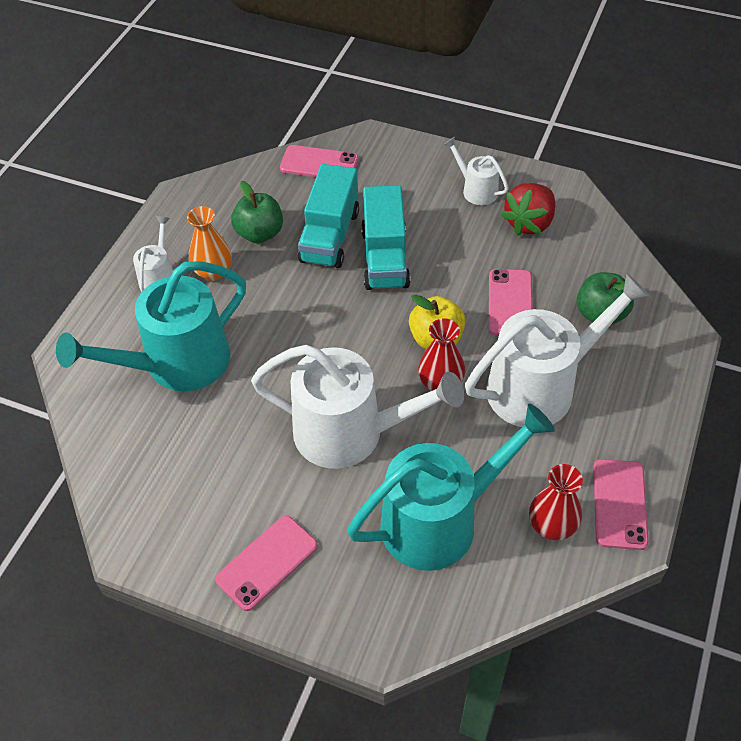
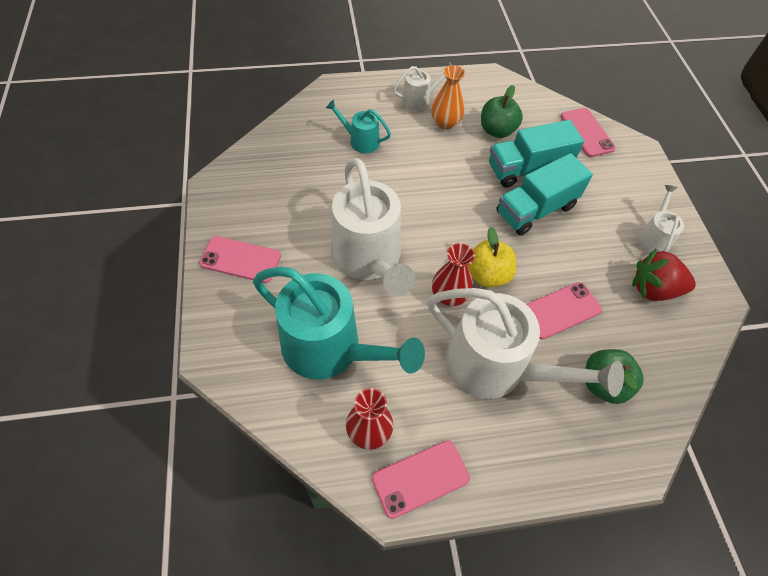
camera: 55 degrees right, 5 degrees up
(177, 363) = (360, 141): turquoise watering can -> turquoise watering can, size x0.48

